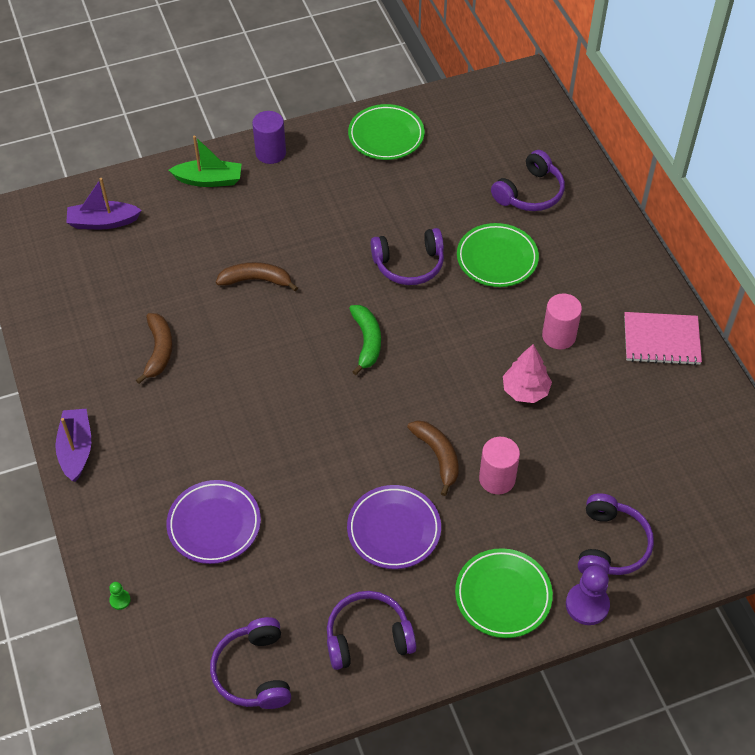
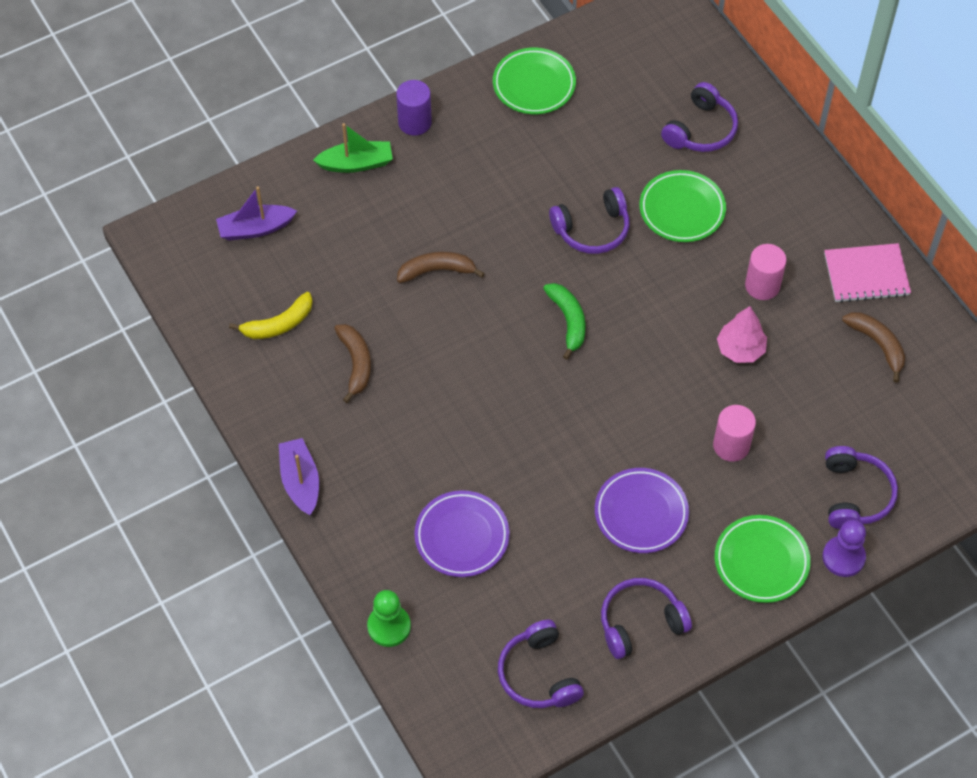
camera: 10 degrees left, 5 degrees up
(98, 306) = (278, 324): none -> yellow banana
(120, 600) = (389, 626): green pawn -> green pawn, size x2.09
(438, 456) = (668, 432): brown banana -> brown banana (877, 345)

